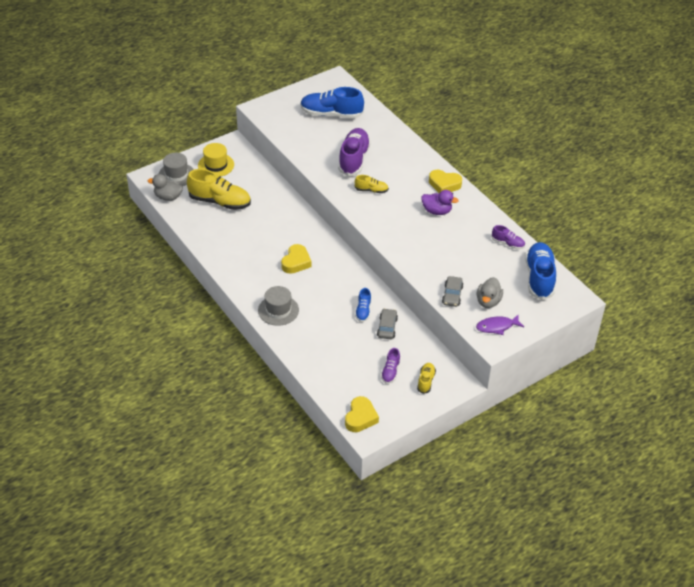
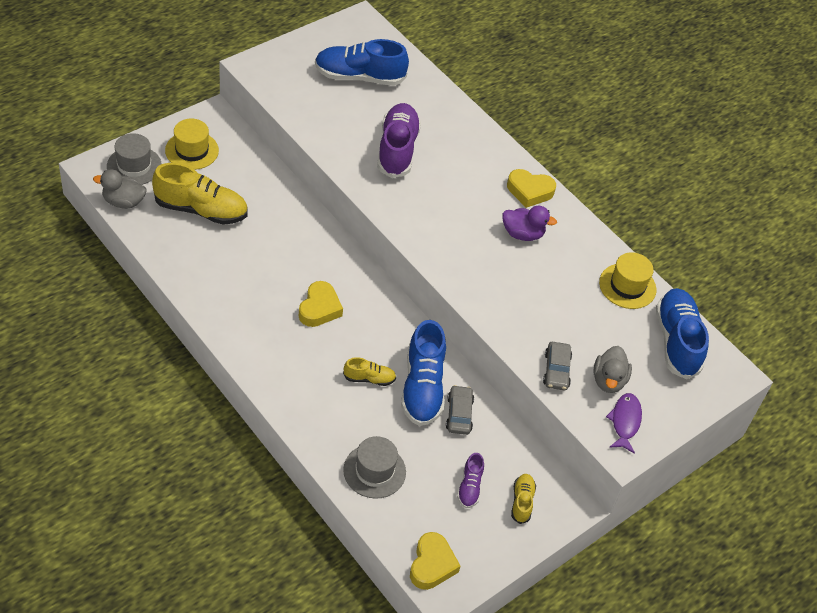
camera: 10 degrees left, 5 degrees up
(278, 310) = (298, 387): grey hat -> grey hat (374, 471)
(363, 311) = (422, 387): blue shoe -> blue shoe, size x2.00
(371, 190) = (426, 200): yellow shoe -> yellow shoe (369, 378)
(497, 327) = (625, 422): purple fish -> purple fish turned 120 degrees clockwise
(507, 243) = (627, 286): purple shoe -> yellow hat

